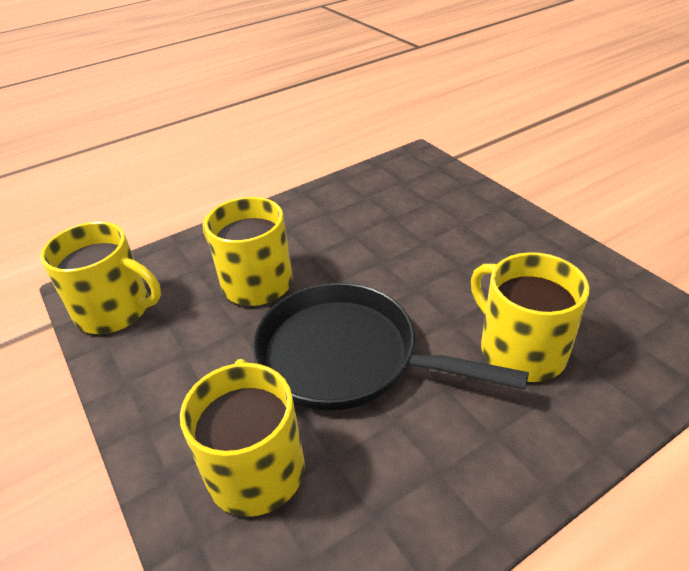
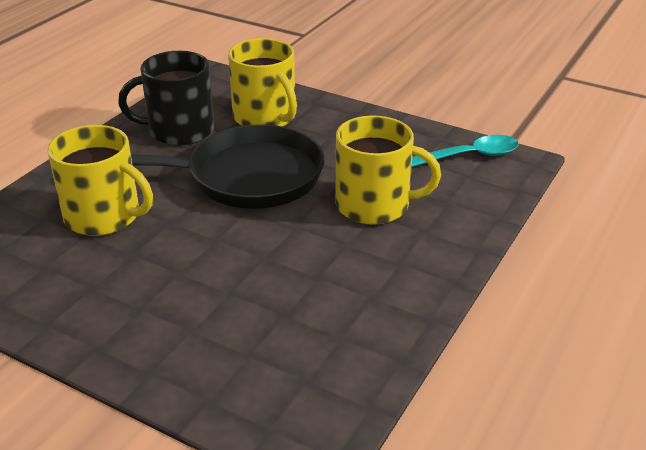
camera: 150 degrees right, 5 degrees down
(115, 310) = (469, 156): yellow mug -> turquoise spoon
(390, 484) = (179, 130): none -> black mug

